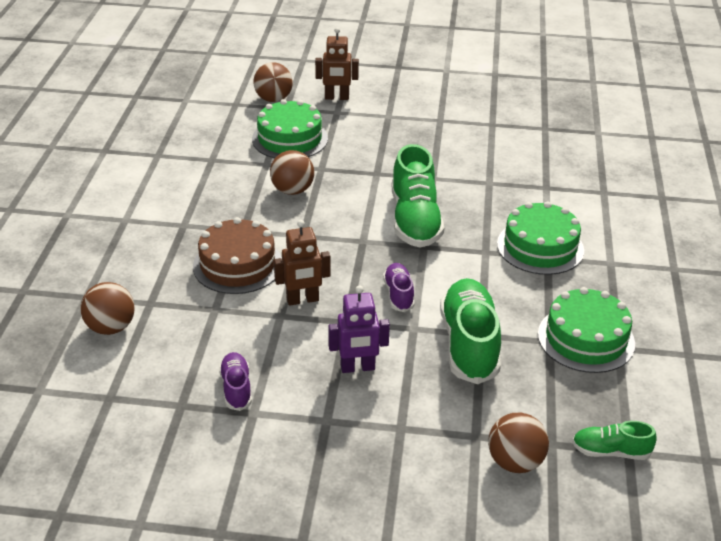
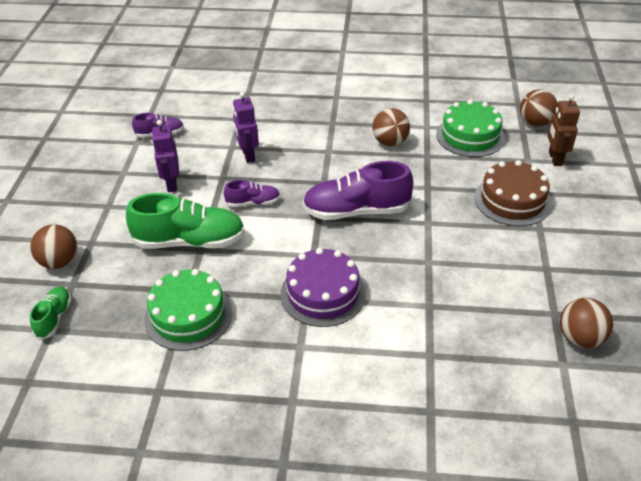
camera: 90 degrees right, 5 degrees up
(111, 327) = (224, 82): brown ball -> brown ball (580, 338)
(237, 265) = (289, 124): brown cake -> brown cake (512, 200)
(302, 300) = (248, 155): brown robot -> purple robot
(415, 220) = (356, 211): green shoe -> purple shoe
(540, 247) = (323, 293): green cake -> purple cake

